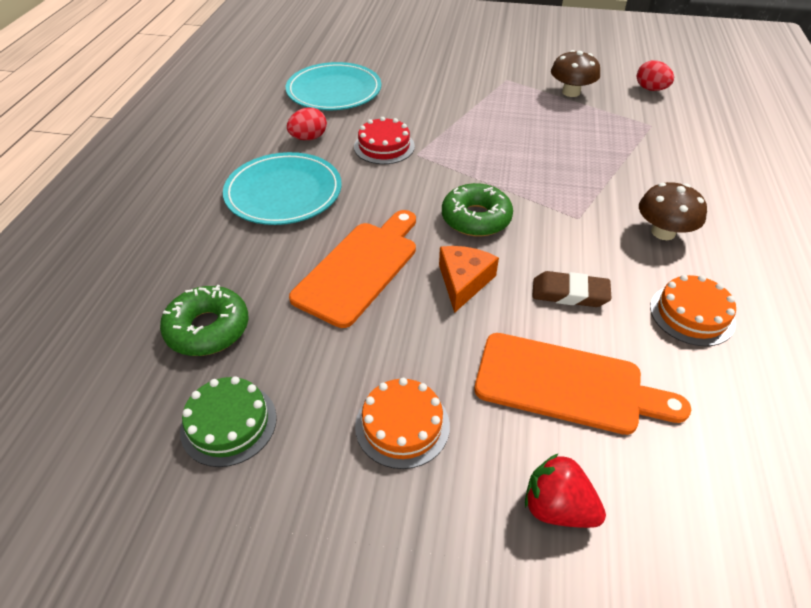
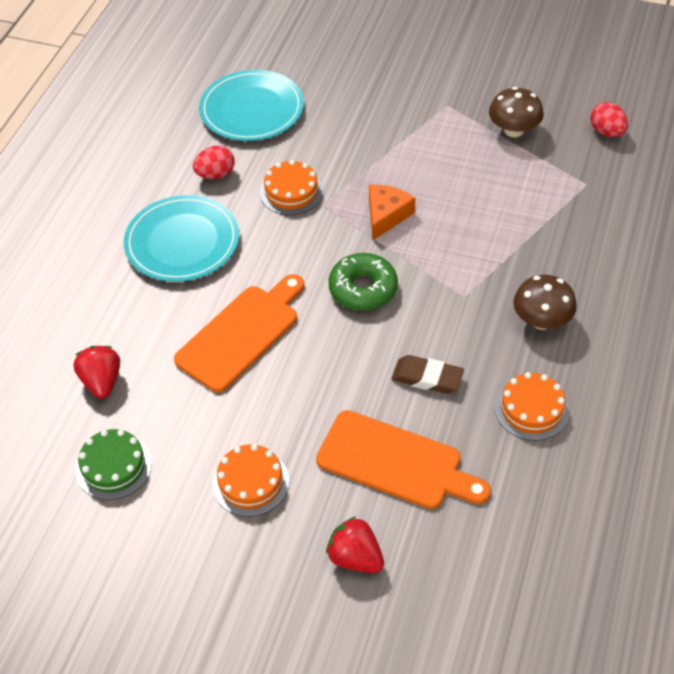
camera: 10 degrees right, 5 degrees up
(208, 329) = (102, 382): green donut -> red strawberry
(384, 146) = (291, 192): red cake -> orange cake
(463, 281) = (333, 356): orange cheese -> orange cheese (386, 215)

